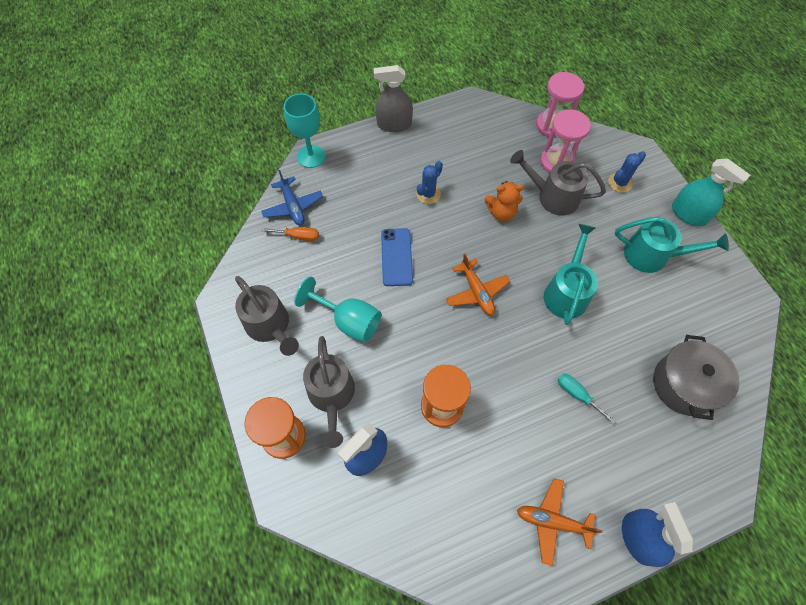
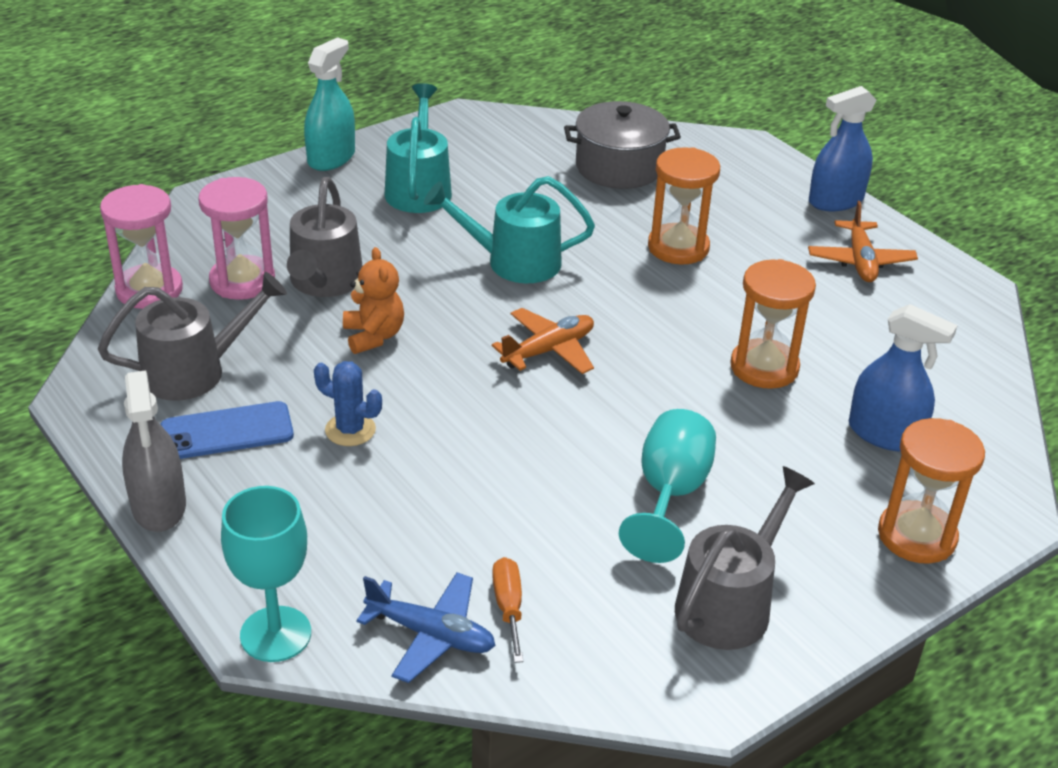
camera: 105 degrees left, 25 degrees down
(293, 206) = (431, 635): blue plane -> blue plane turned 60 degrees clockwise
(332, 396) = (816, 490): grey watering can -> grey watering can (194, 371)
(396, 257) = (511, 453): blue phone -> blue phone (227, 432)
(577, 395) = (678, 247): turquoise screwdriver -> orange hourglass
(620, 183) = (279, 217): blue cactus -> none

